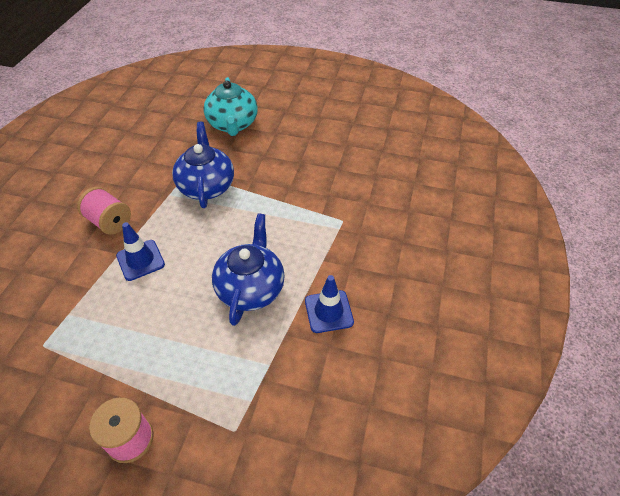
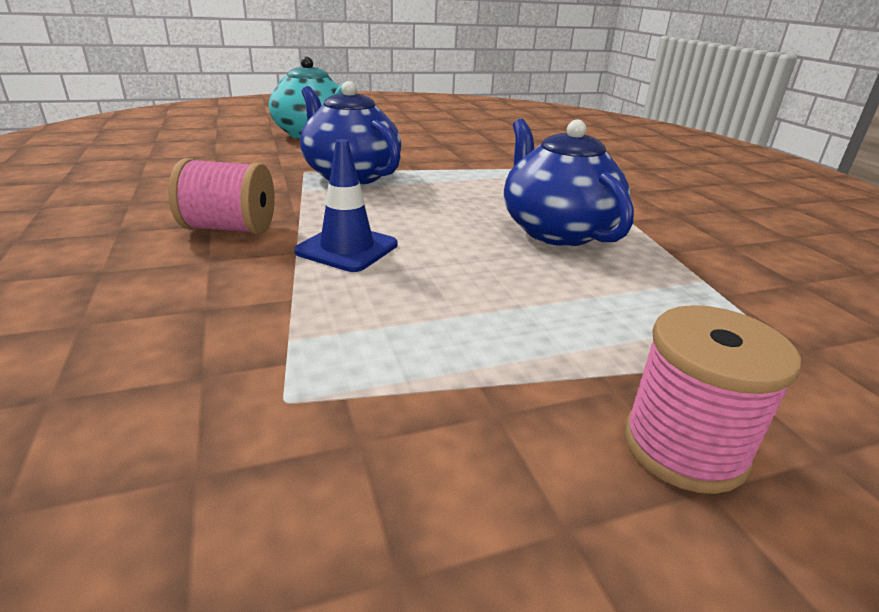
camera: 35 degrees left, 20 degrees down
(328, 311) = (676, 223): blue traffic cone -> none

